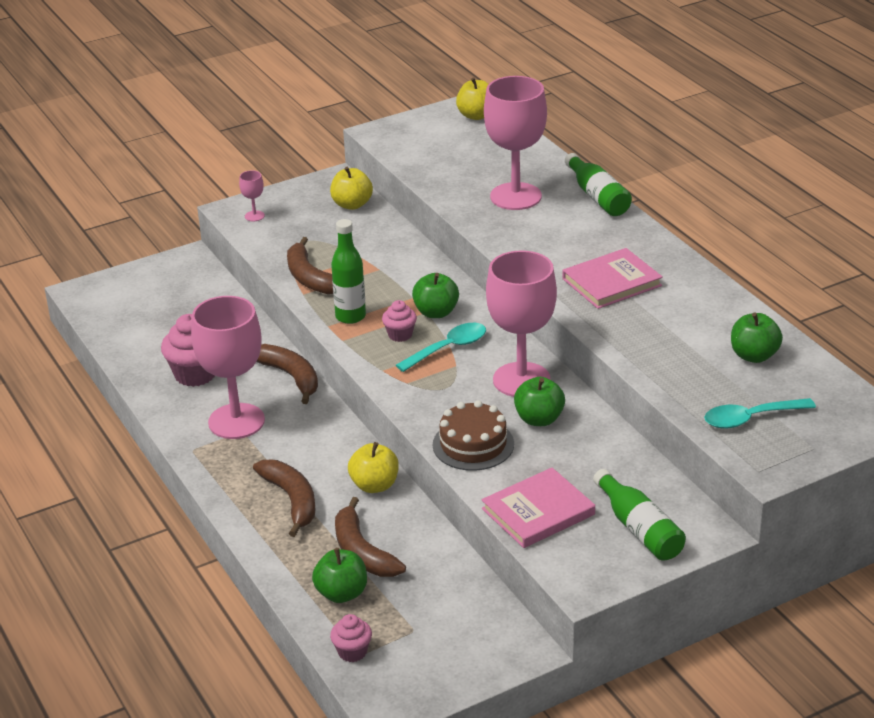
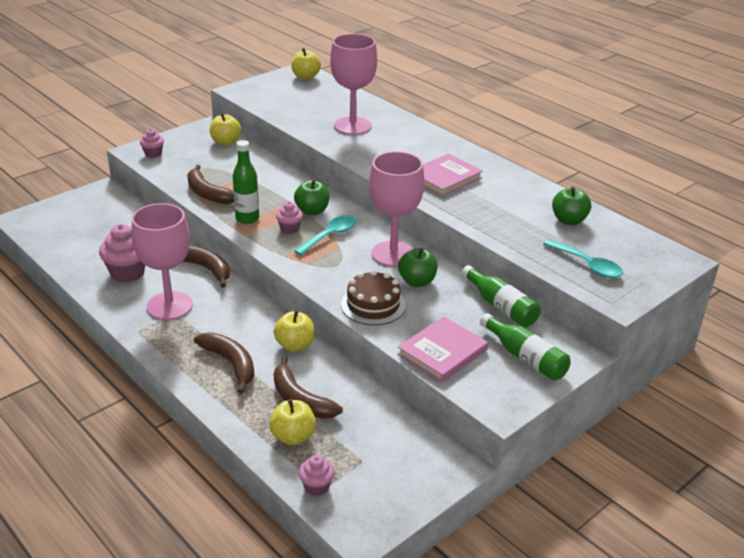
camera: 15 degrees left, 0 degrees up
(254, 216) = (153, 154): pink goblet -> pink cupcake
(341, 593) = (293, 436): green apple -> yellow apple
(597, 197) = (411, 123): green bottle -> green bottle (501, 306)
(750, 419) = (587, 265): turquoise spoon -> turquoise spoon turned 105 degrees counterclockwise

